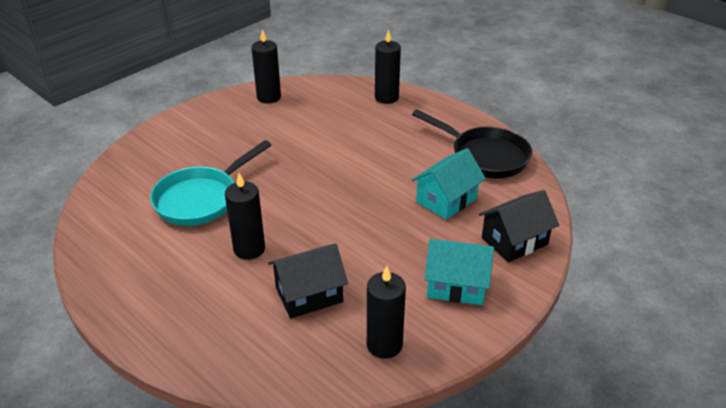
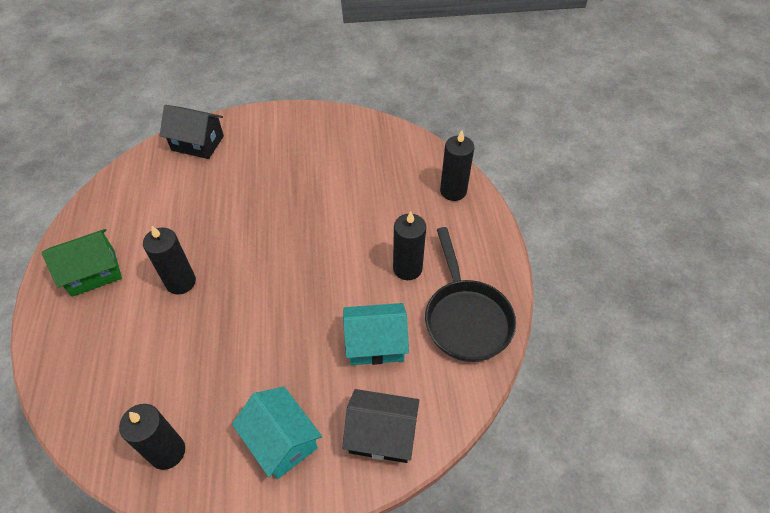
camera: 40 degrees right, 15 degrees up
(157, 287) = (93, 272): none -> green house
(201, 199) = (201, 209): turquoise pan -> none
(269, 97) = (356, 132): black candle -> black candle (407, 268)
(309, 294) = (171, 358): black house -> black house (197, 143)

